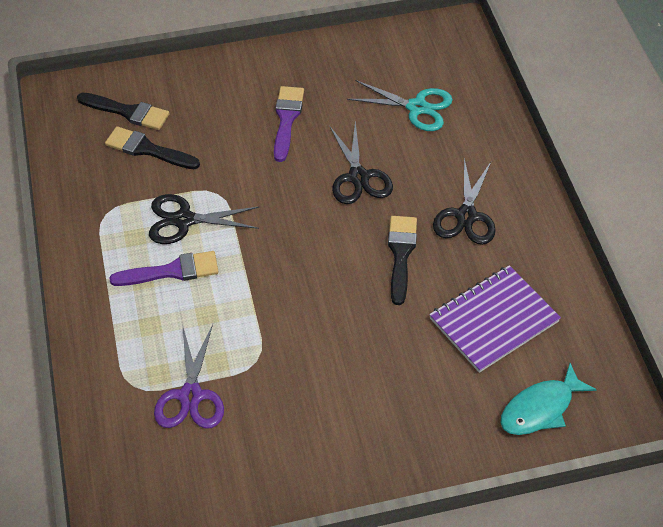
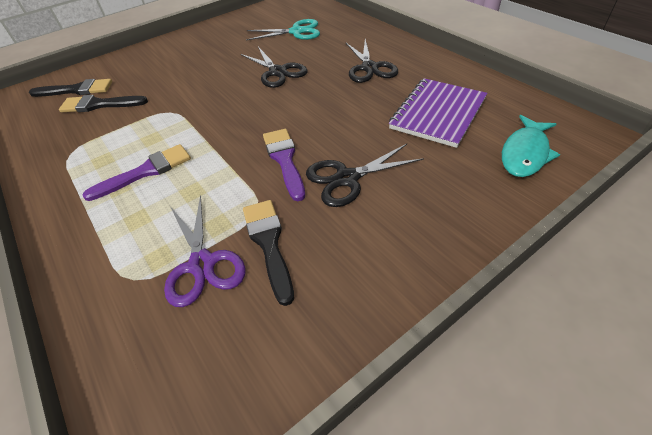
camera: 20 degrees left, 5 degrees down
(184, 220) = (146, 135): black scissors -> black scissors (347, 178)
(287, 119) = (207, 60): purple brush -> purple brush (284, 160)
(401, 254) = (338, 100): black brush -> black brush (269, 243)

